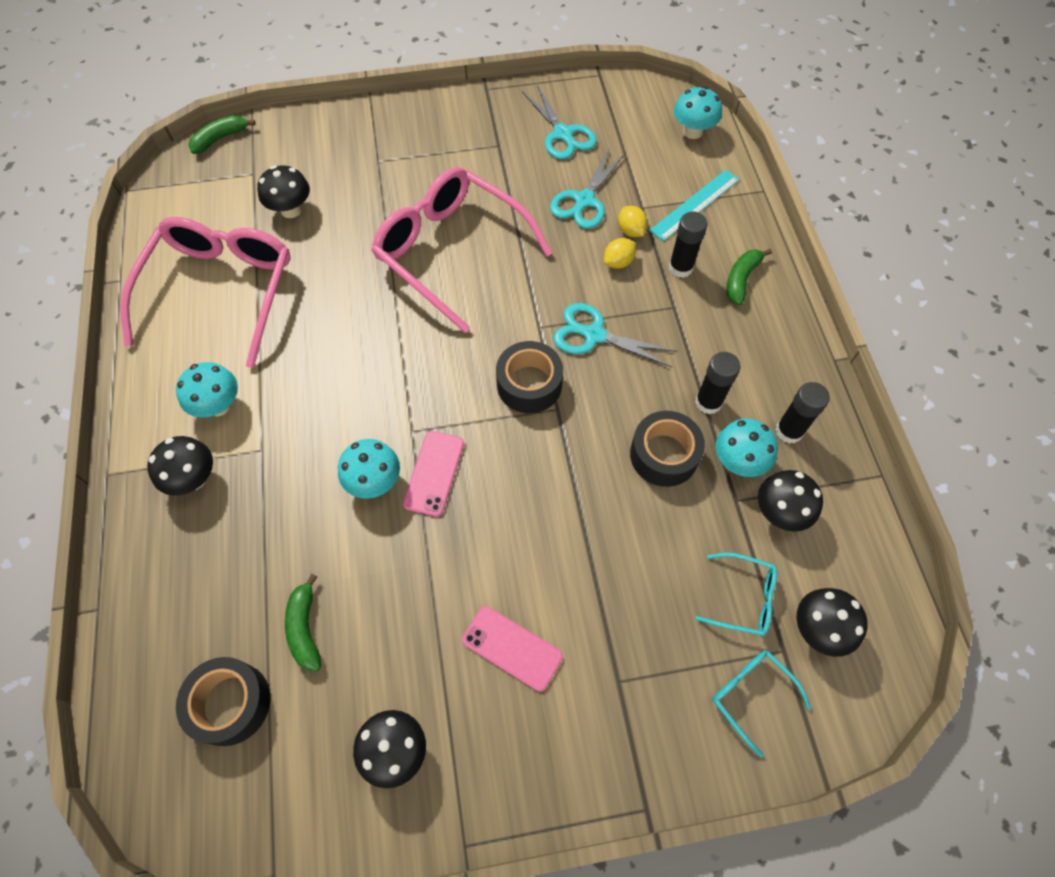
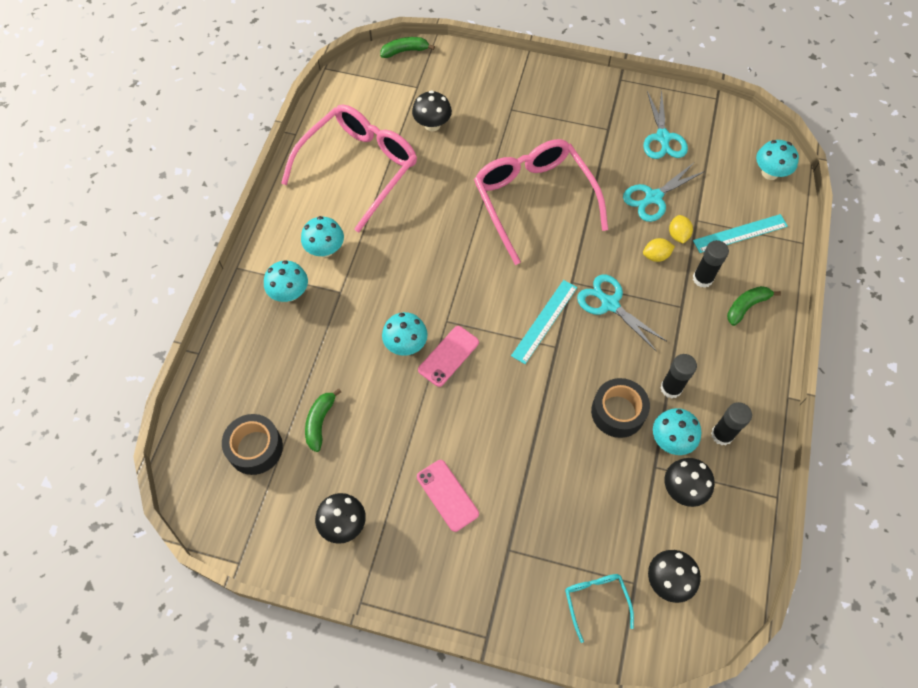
camera: 25 degrees right, 0 degrees up
(194, 479) = (289, 293): black mushroom -> turquoise mushroom
(529, 384) = (544, 321): black tape -> turquoise ruler
(743, 598) = (624, 535): turquoise glasses -> none

